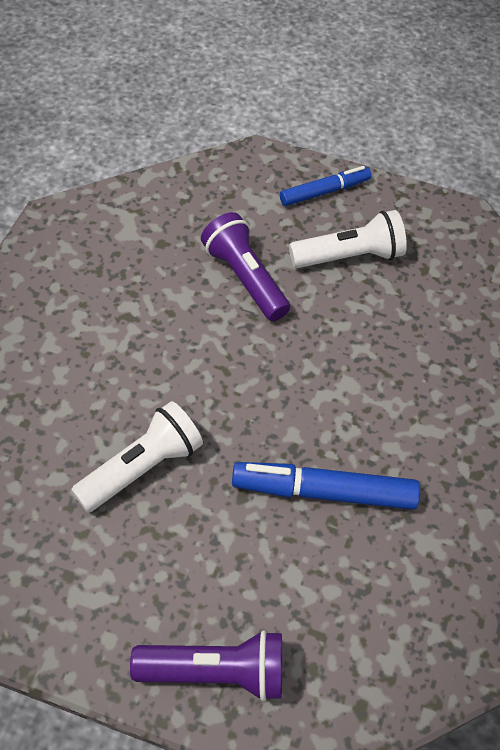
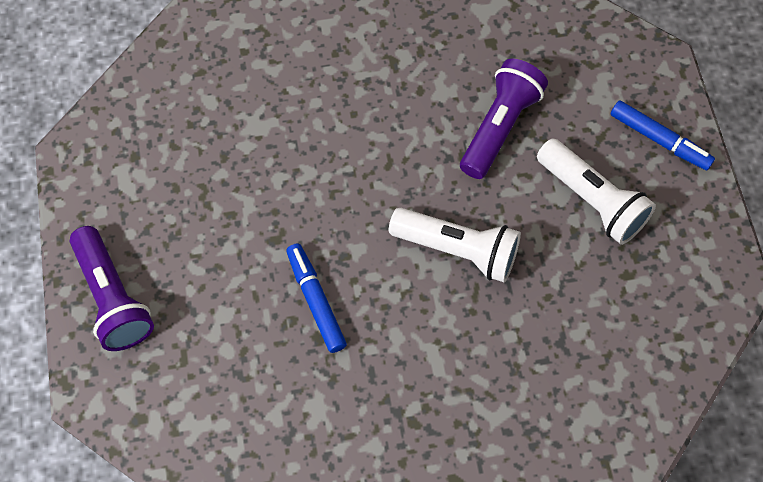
camera: 65 degrees right, 10 degrees up
(142, 468) = (254, 153): white flashlight -> white flashlight (458, 250)
(323, 491) = (316, 300): blue marker -> blue marker, size x0.66

